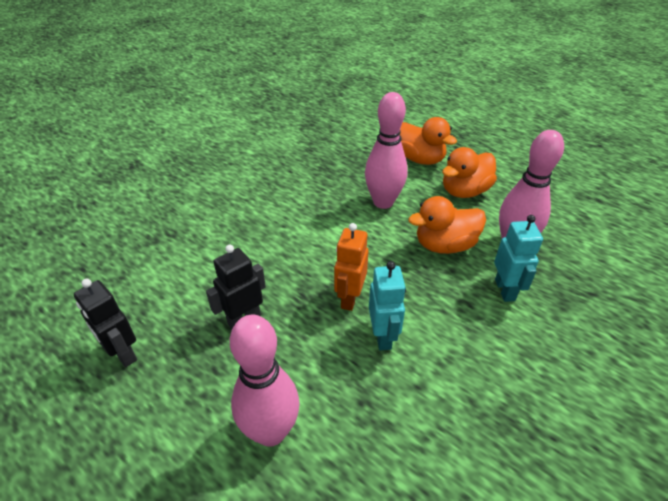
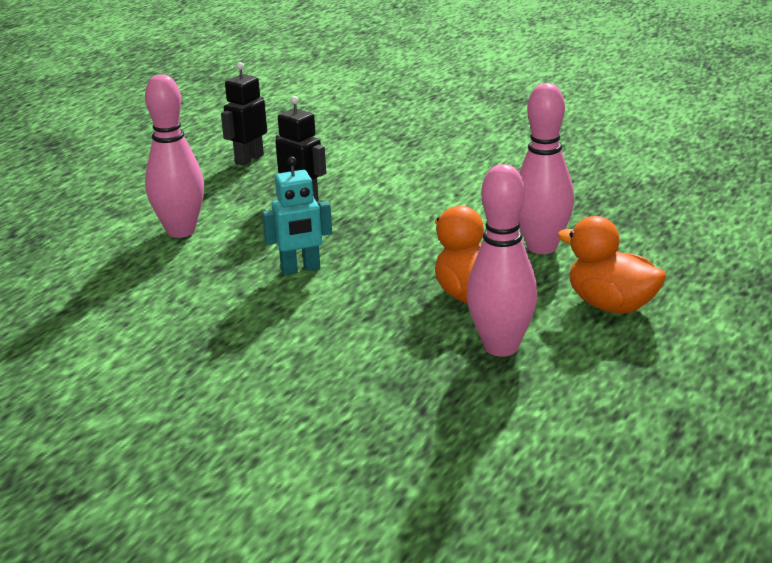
camera: 80 degrees right, 15 degrees down
(349, 298) = (350, 245): orange robot -> none
(420, 159) = (675, 265): orange duck -> none
(505, 290) = (402, 341): turquoise robot -> none

